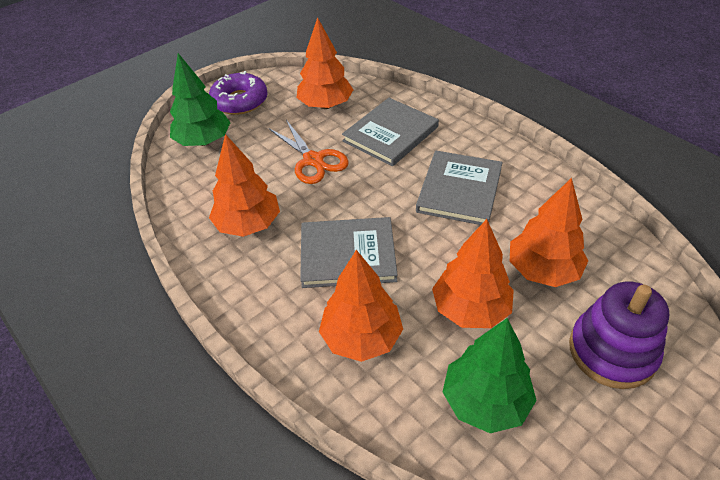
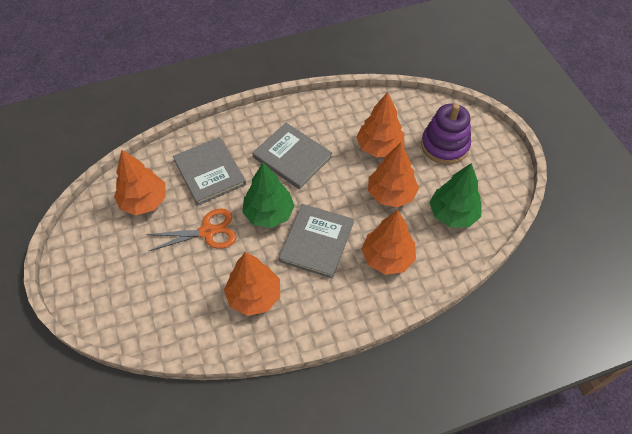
camera: 70 degrees left, 10 degrees up
(203, 141) = (130, 305): green tree -> green tree (269, 214)
(239, 101) = (91, 263): purple donut -> none

